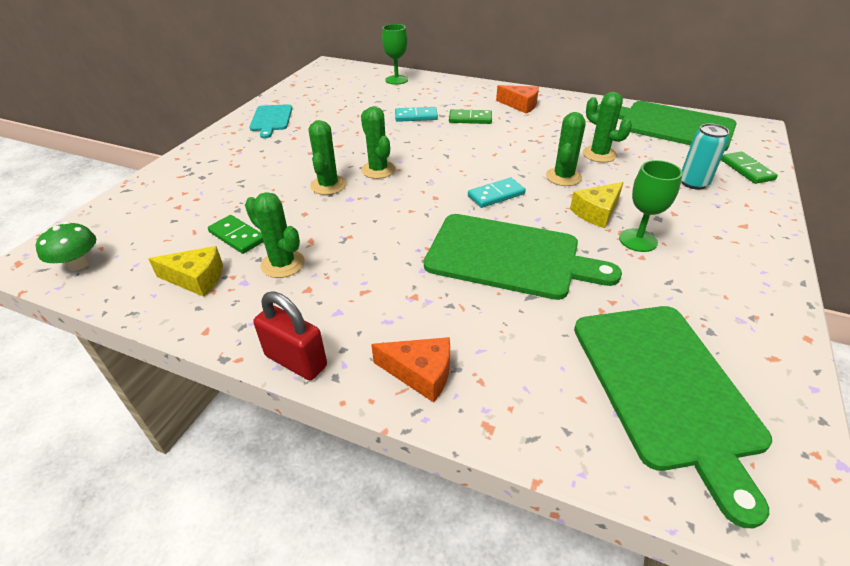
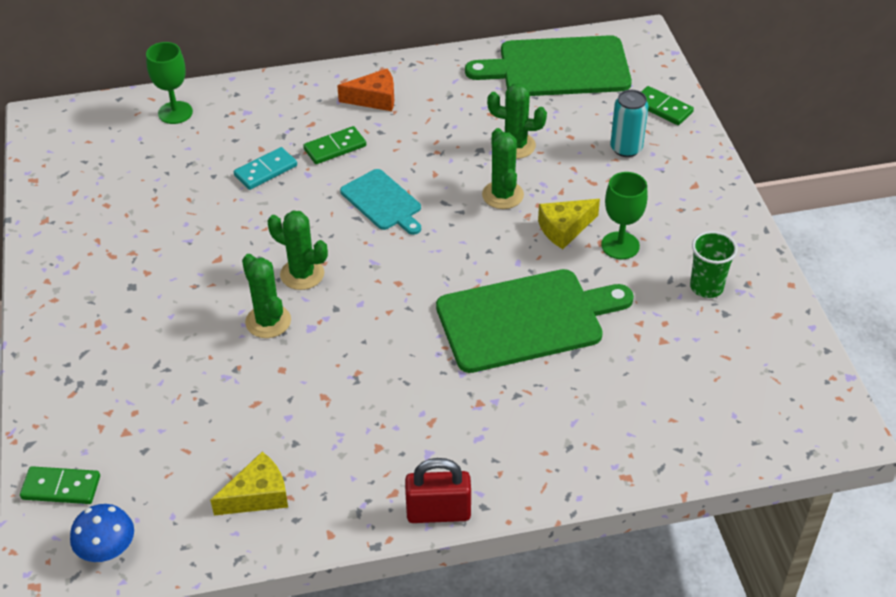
camera: 35 degrees left, 5 degrees up
(78, 264) = (107, 549): green mushroom -> blue mushroom
(237, 236) = (242, 431): green domino -> green domino (61, 488)
(271, 119) = (80, 256): turquoise cutting board -> turquoise cutting board (383, 202)
(283, 264) = (325, 435): green cactus -> none
(420, 373) = (545, 466): orange cheese -> none
(496, 195) = (456, 250): turquoise domino -> none
(596, 212) = (564, 229): yellow cheese -> yellow cheese turned 45 degrees clockwise
(666, 388) = (722, 379): green cutting board -> none
(704, 302) = (706, 287): none -> green cup

